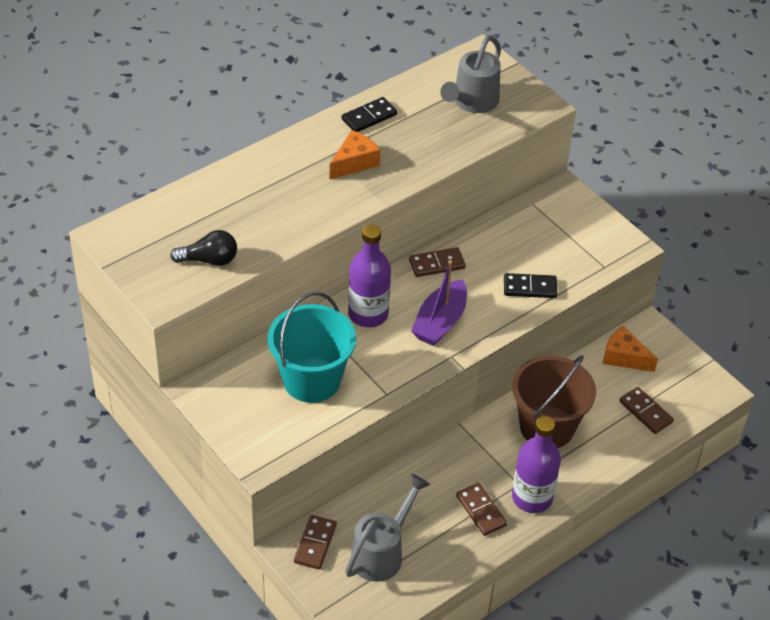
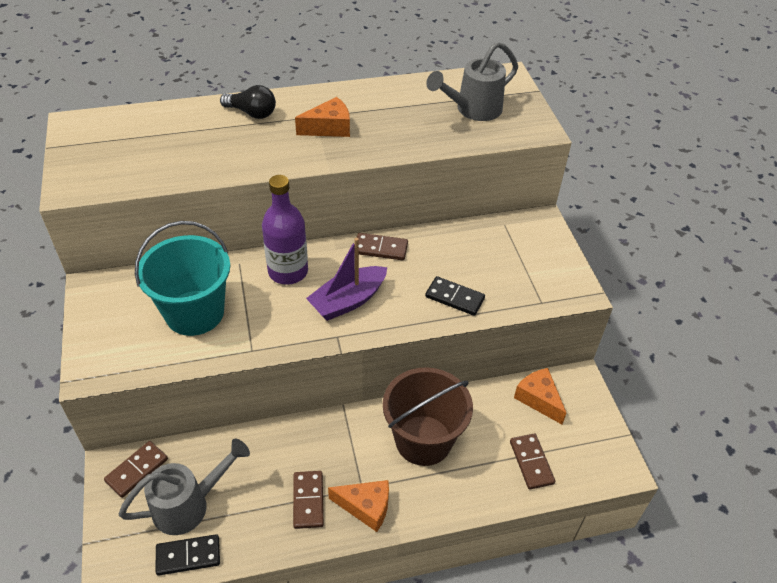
camera: 25 degrees right, 0 degrees up
(209, 260) = (137, 168): black light bulb -> black light bulb (252, 113)
(369, 117) = (370, 97): black domino -> black domino (188, 556)
(532, 497) = (366, 507): purple bottle -> orange cheese

